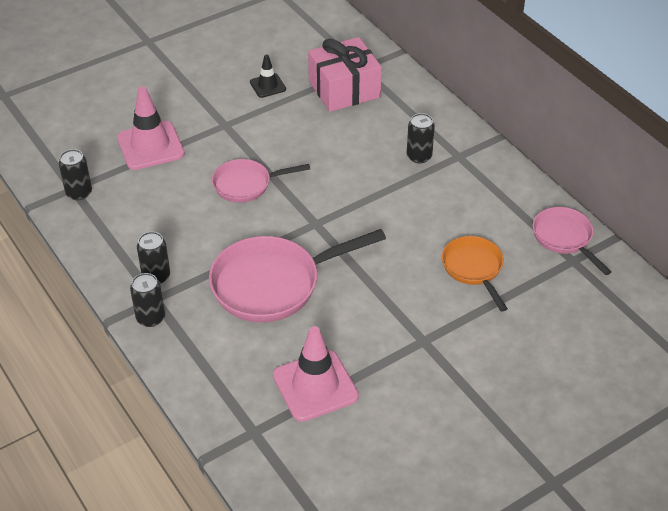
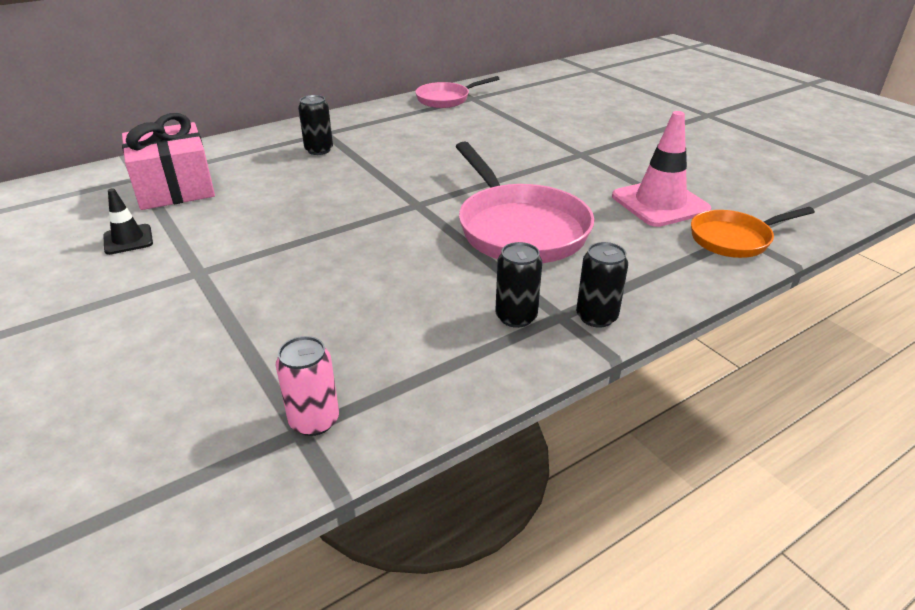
camera: 90 degrees left, 10 degrees down
(79, 193) = (314, 421): black can -> pink can
(150, 146) = (215, 342): pink traffic cone -> none
(246, 185) = (337, 251): pink pan -> none
(474, 269) = (485, 132): orange pan -> orange pan (734, 239)

